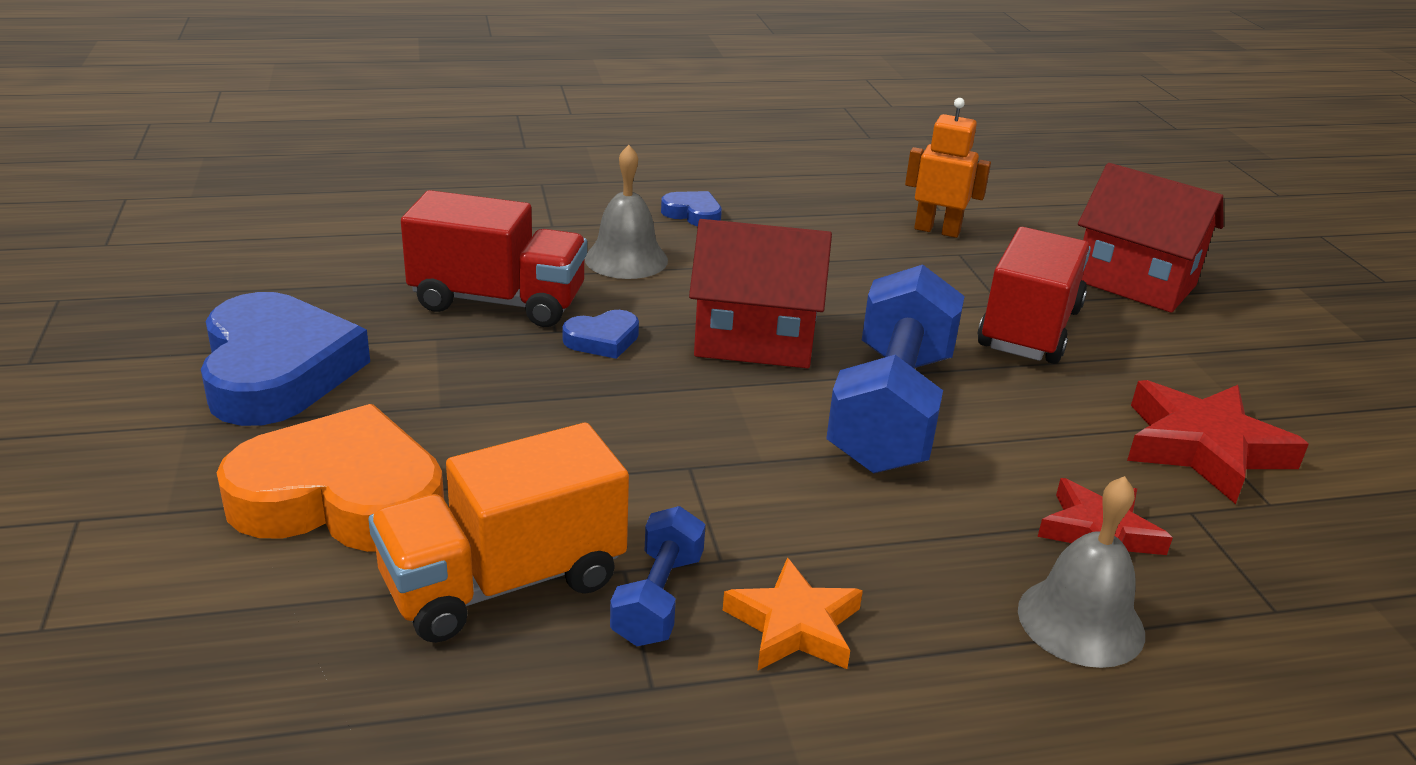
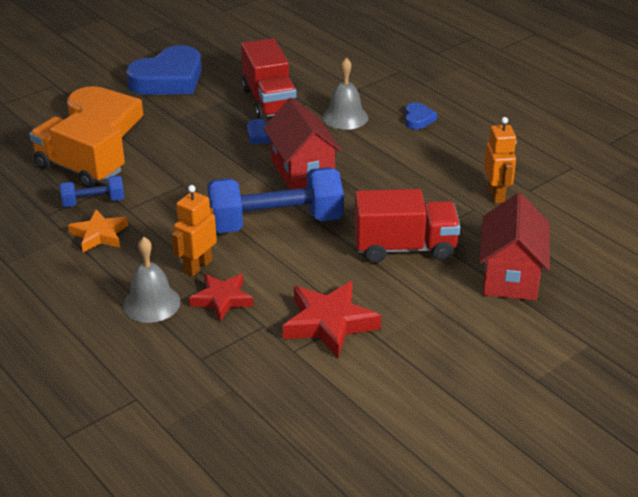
camera: 65 degrees right, 5 degrees up
(981, 529) = (197, 266): none -> orange robot

